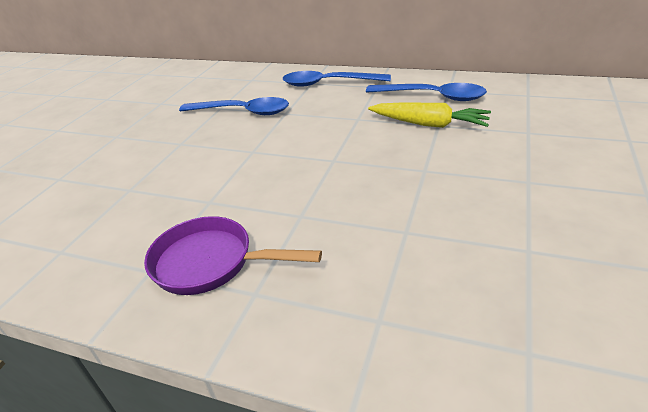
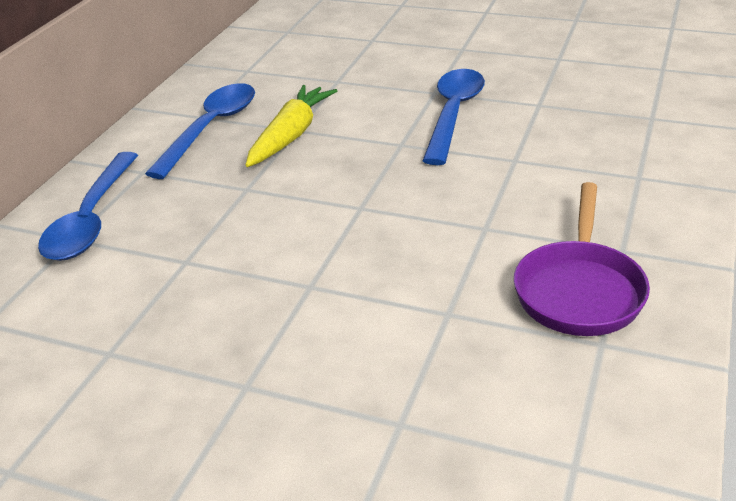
camera: 90 degrees left, 0 degrees up
(242, 112) = (150, 316): blue spoon -> blue spoon (453, 114)

